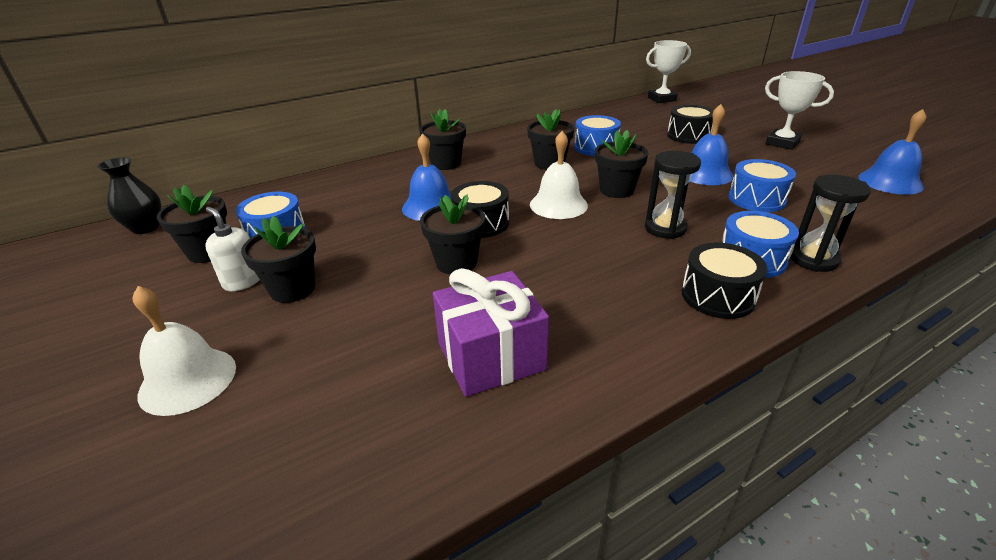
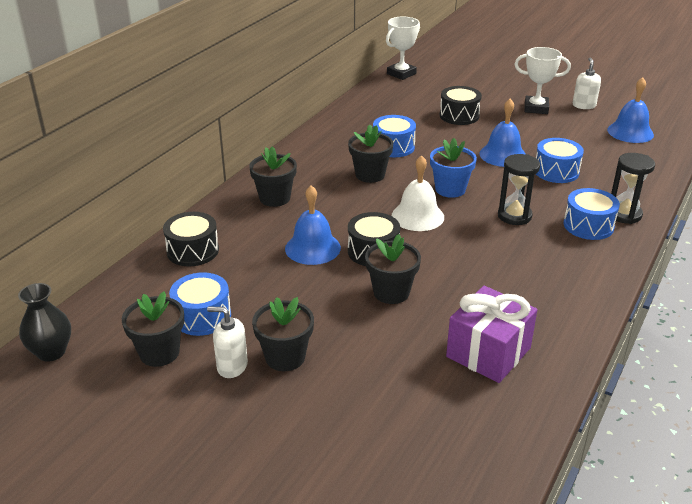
camera: 30 degrees left, 0 degrees up
(188, 380) = (296, 449): white bell -> none
(616, 190) = (450, 189): black flower pot -> blue flower pot
(717, 296) = (588, 261): black drum -> black drum (193, 251)
(845, 149) = (584, 105): none -> white soap dispenser

